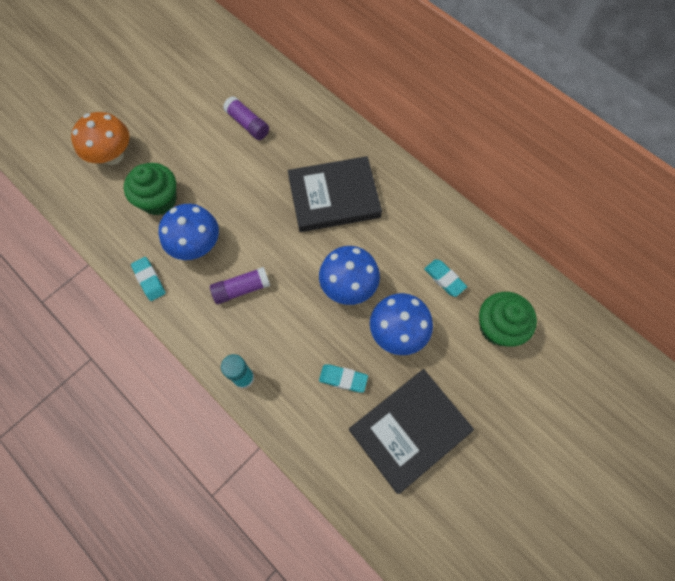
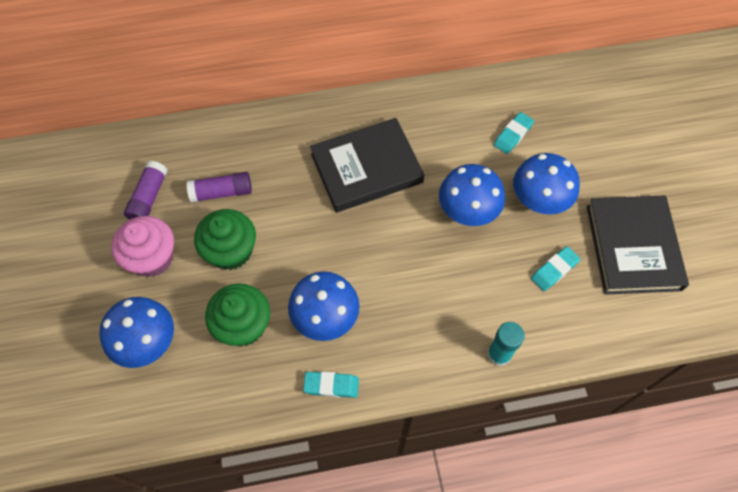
camera: 55 degrees left, 5 degrees down
(113, 156) = (147, 343): orange mushroom -> blue mushroom
(172, 118) = (152, 258): none -> pink cupcake
(241, 289) = (405, 304): purple glue stick -> purple glue stick (149, 197)
(334, 197) = (366, 168): black book -> black book turned 45 degrees clockwise
(444, 279) = (513, 135): turquoise eraser -> turquoise eraser turned 45 degrees counterclockwise
(498, 327) = (583, 125): green cupcake -> green cupcake (231, 251)

